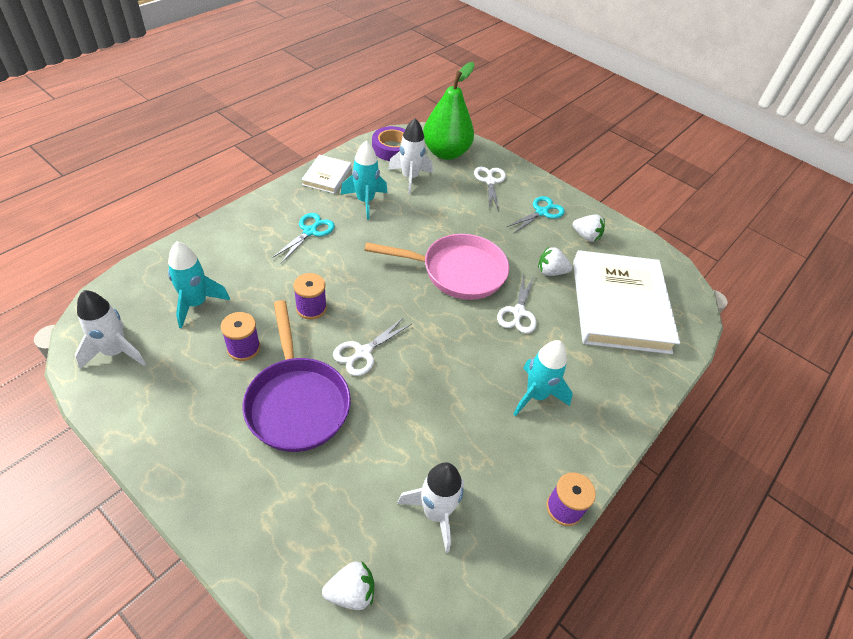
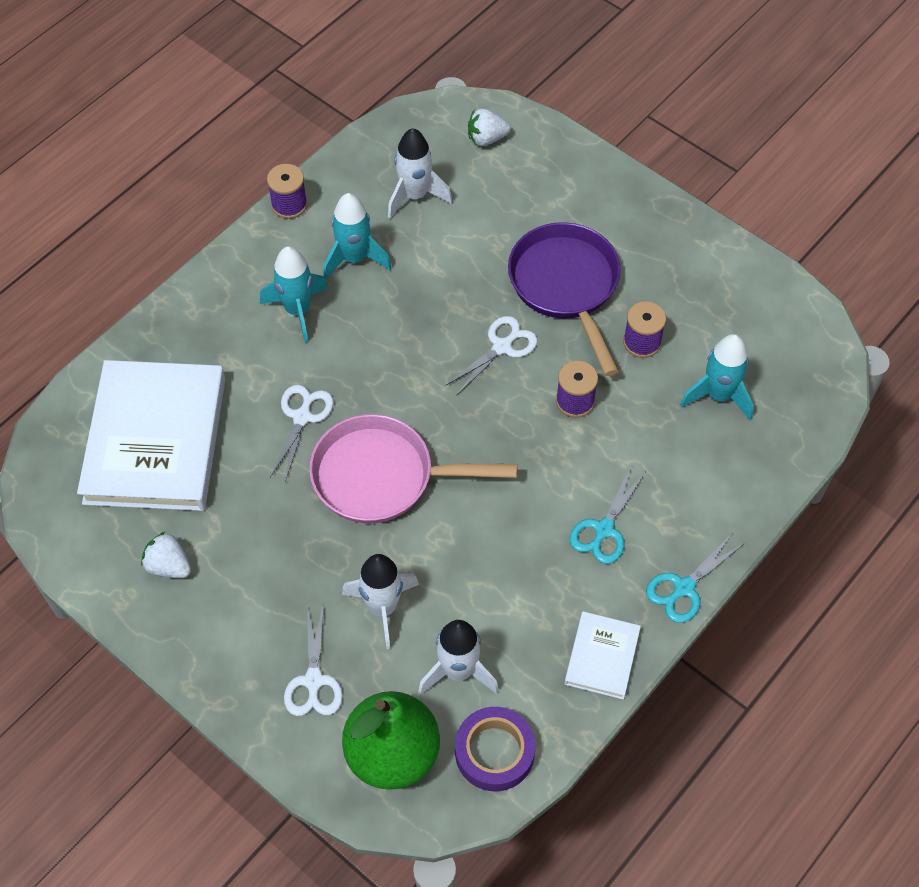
camera: 175 degrees left, 10 degrees up
(116, 352) = (781, 327): white rocket -> white rocket (382, 608)
(365, 201) = (529, 603): turquoise rocket -> turquoise rocket (354, 258)
(541, 212) = (233, 613): turquoise scissors -> turquoise scissors (684, 588)
(551, 272) = (243, 489): white strawberry -> none

